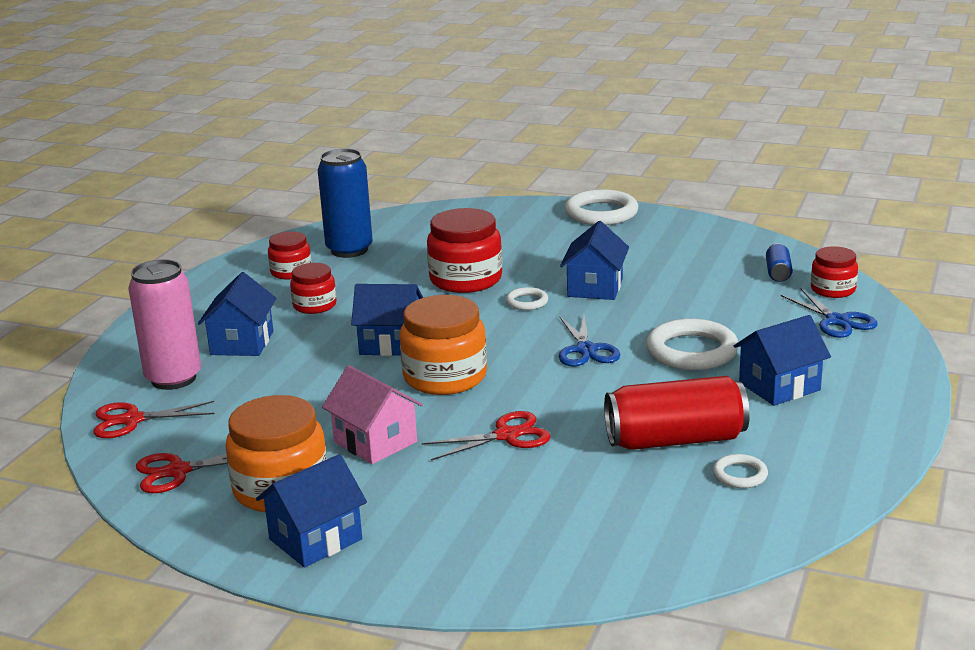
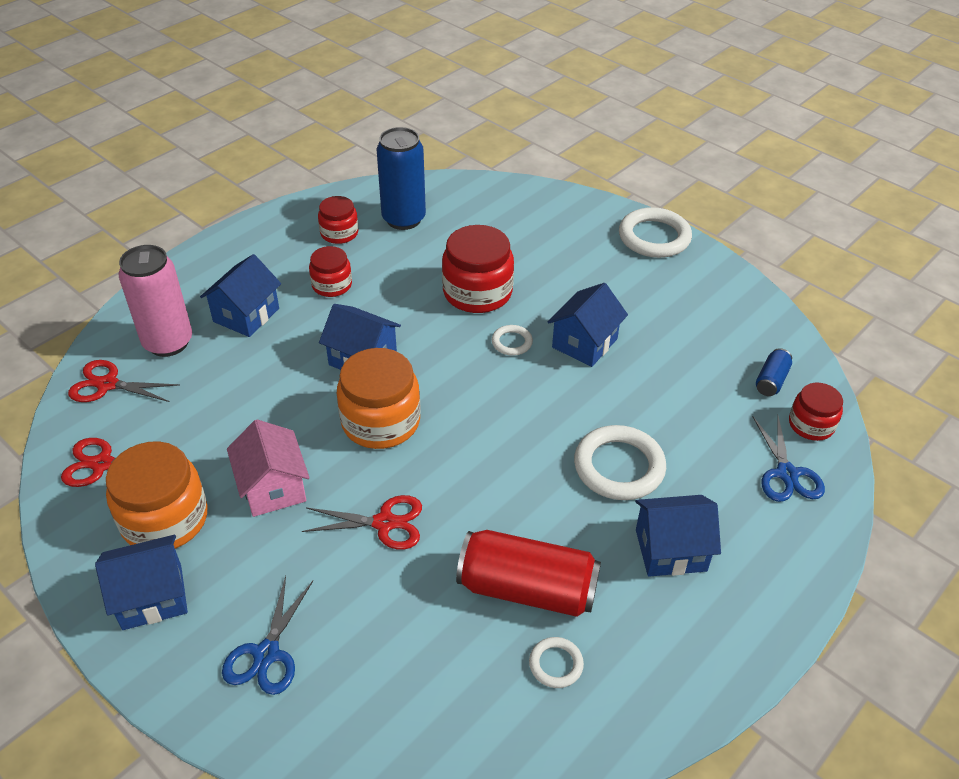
camera: 20 degrees right, 20 degrees up
(586, 350) = (523, 429): blue scissors -> blue scissors (266, 654)

